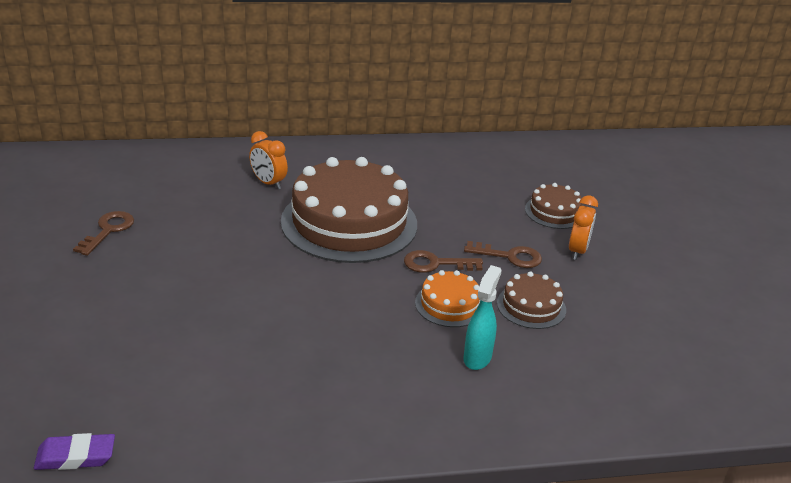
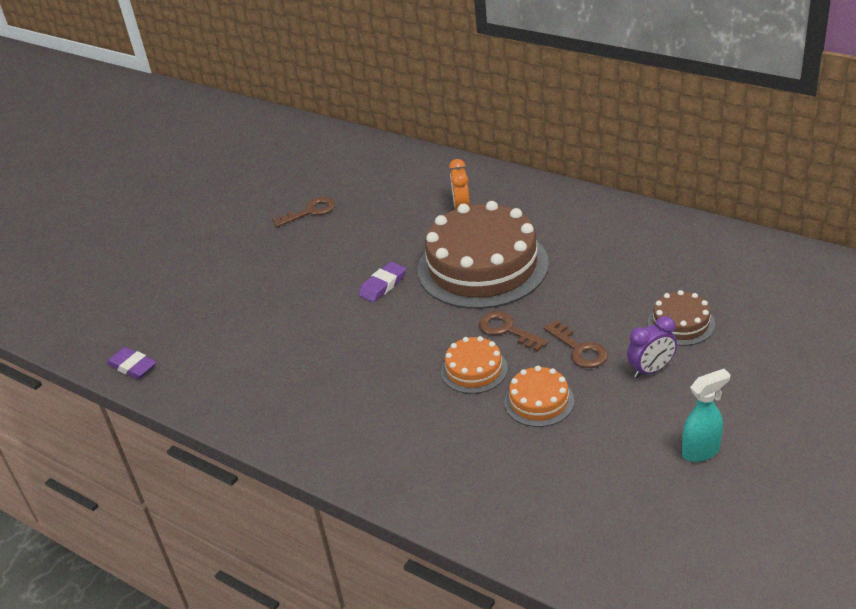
camera: 50 degrees right, 5 degrees up
(275, 269) = (383, 285): none -> purple eraser
(477, 358) = (440, 422): turquoise spray bottle -> turquoise spray bottle (701, 451)
(531, 306) = (539, 401): brown cake -> orange cake
(577, 251) = (651, 370): orange clock -> purple clock

